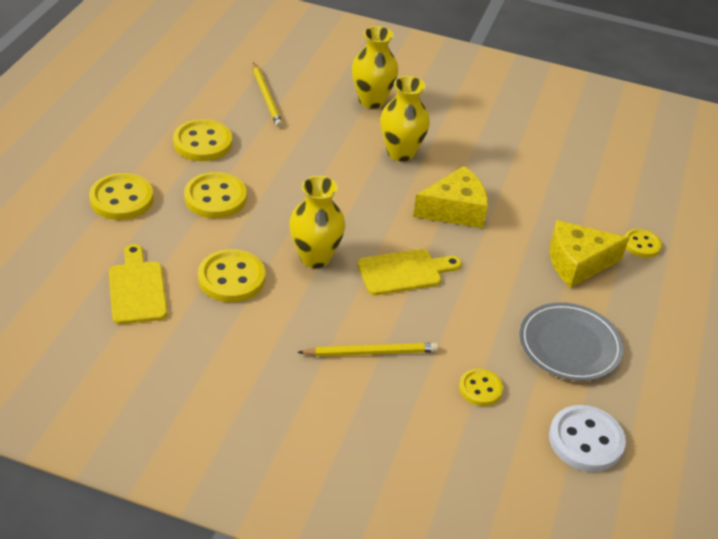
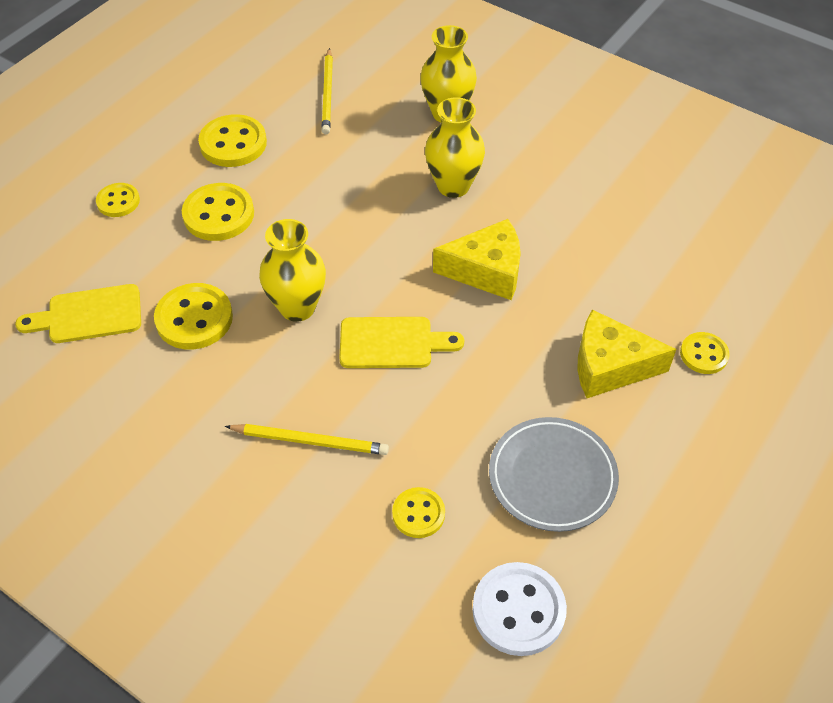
camera: 20 degrees right, 10 degrees up
(121, 199) = (118, 201): yellow button -> yellow button, size x0.60
(137, 289) = (88, 315): yellow cutting board -> yellow cutting board turned 105 degrees counterclockwise

